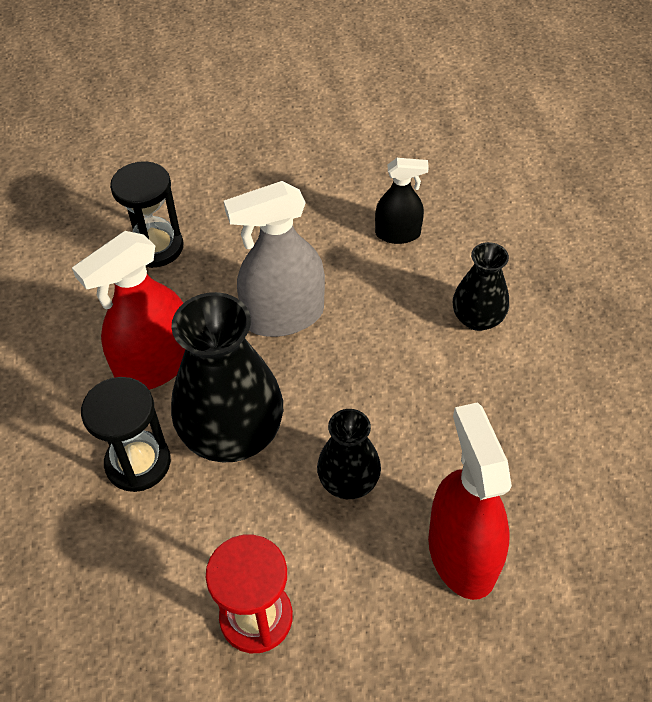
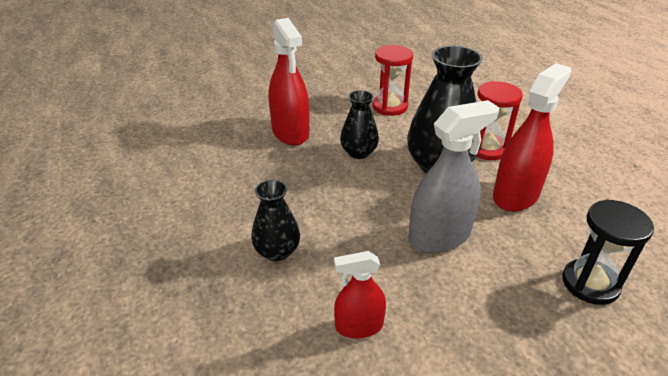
camera: 170 degrees right, 15 degrees down
(138, 463) = (487, 149): black hourglass -> red hourglass
(398, 234) = (359, 326): black spray bottle -> red spray bottle

